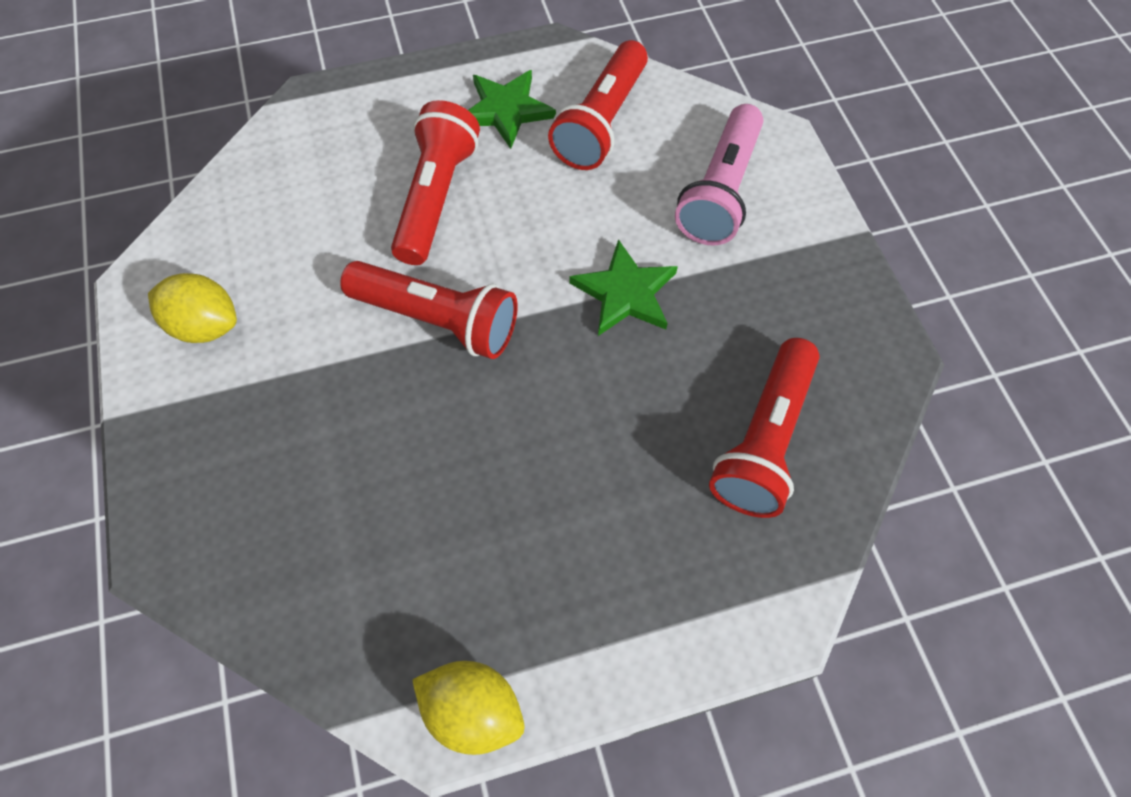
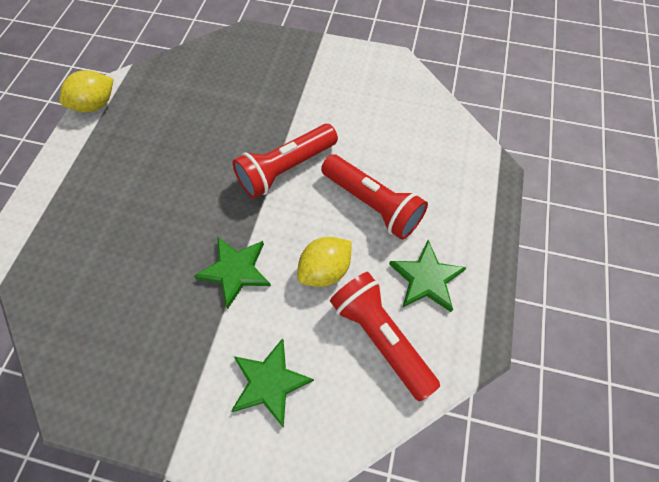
camera: 120 degrees right, 0 degrees up
(205, 325) = (350, 77): yellow lemon -> yellow lemon (325, 270)
(720, 191) = (269, 382): pink flashlight -> green star
(764, 440) = (93, 287): red flashlight -> none

